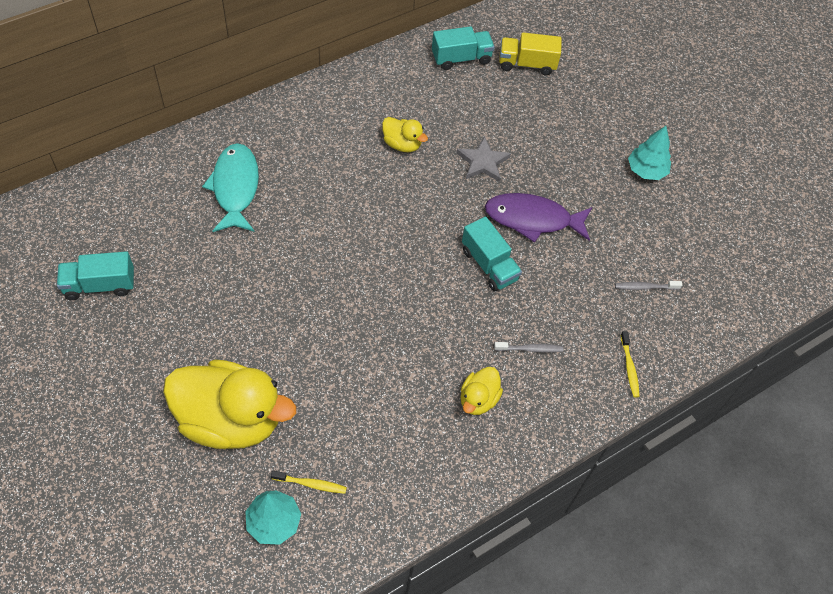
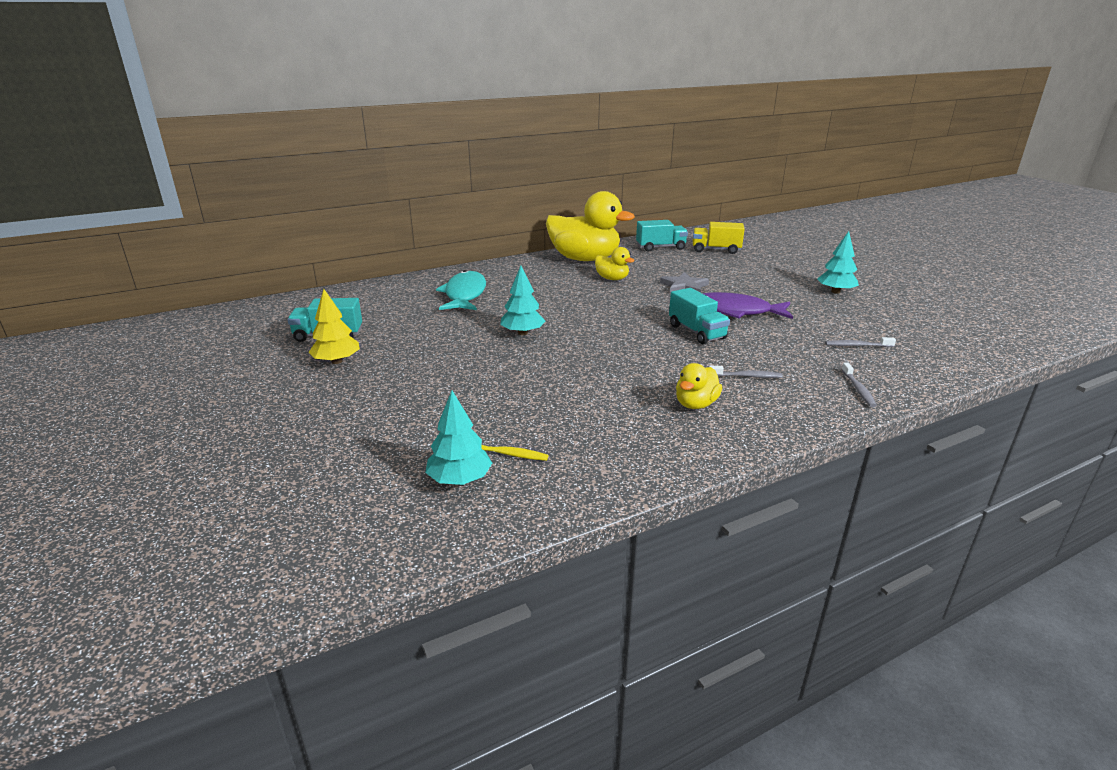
camera: 10 degrees right, 30 degrees down
(122, 337) = (337, 361): none -> yellow tree
(231, 420) = (429, 410): yellow duck -> yellow duck (584, 259)
(308, 273) = (522, 333): none -> turquoise tree
(629, 367) = (858, 389): yellow toothbrush -> grey toothbrush

